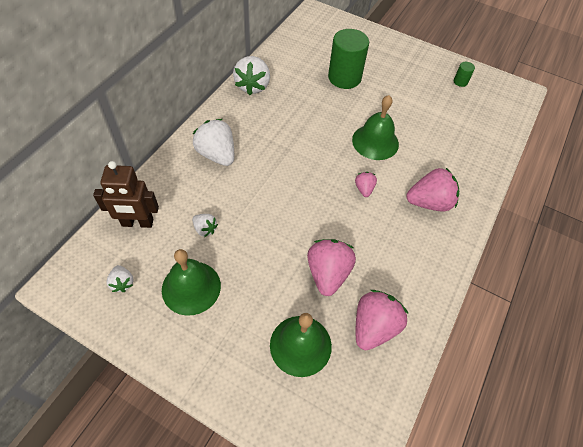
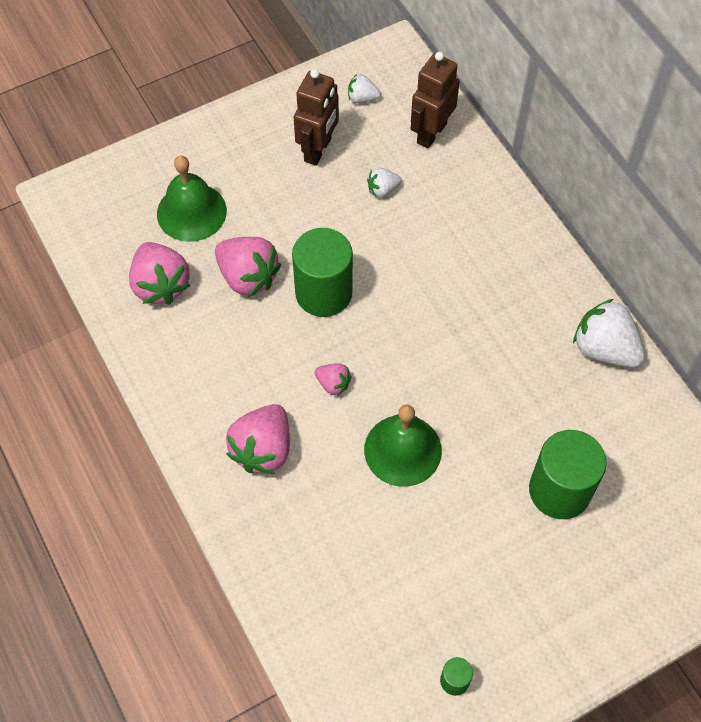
camera: 125 degrees right, 5 degrees up
(191, 287) = (318, 150): green bell -> brown robot
(217, 154) = (490, 247): white strawberry -> none
(308, 223) = (323, 293): none -> green cylinder

